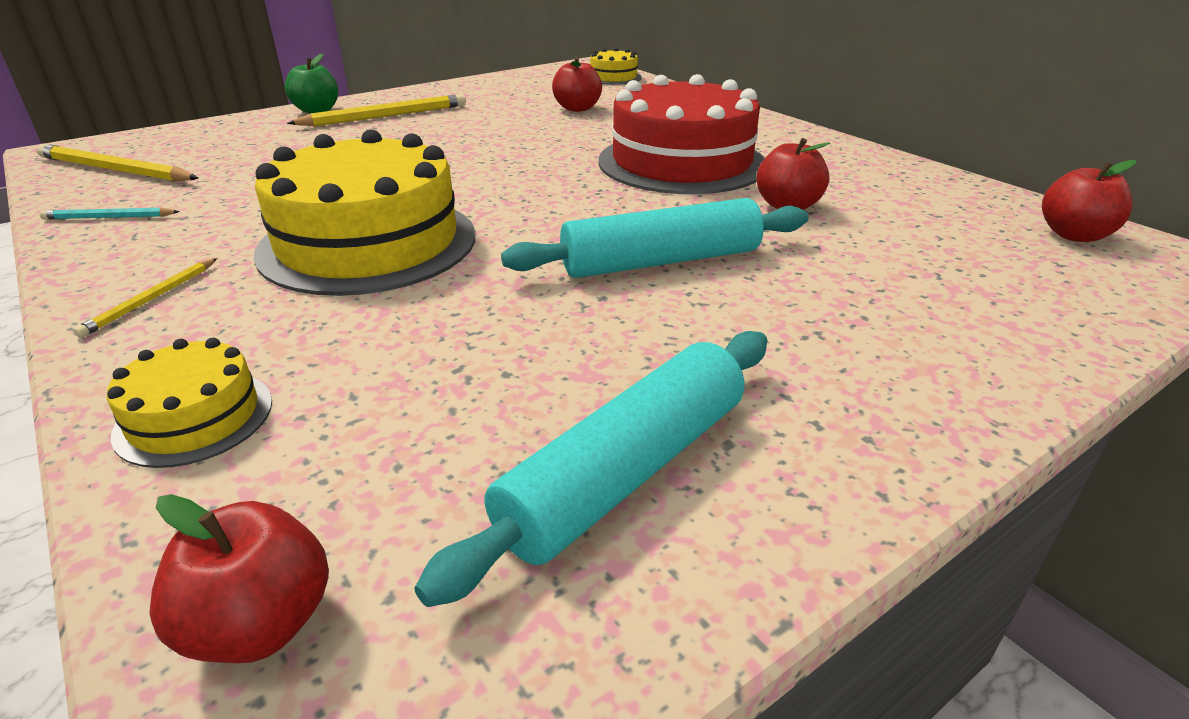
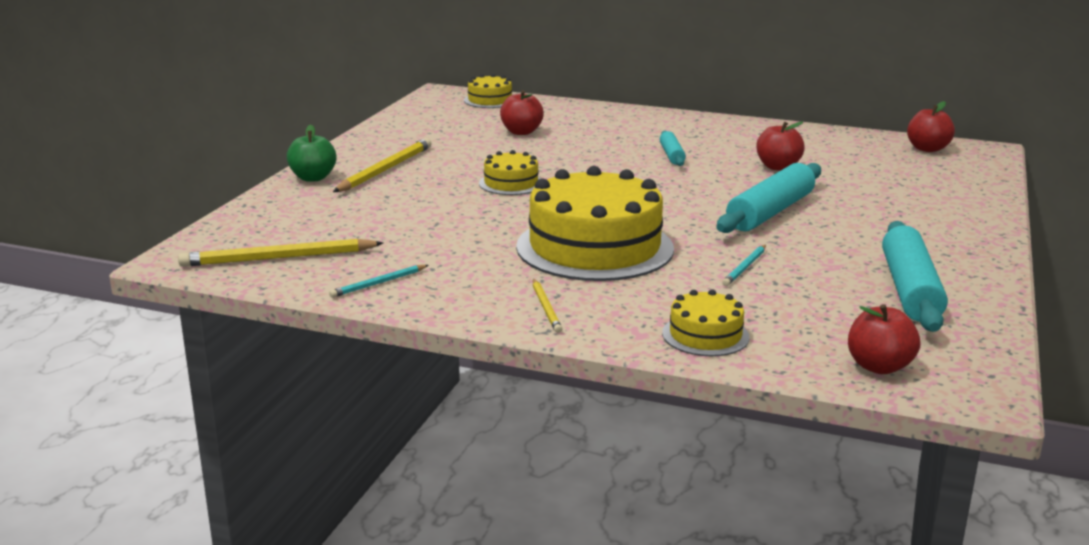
camera: 35 degrees left, 10 degrees down
(455, 152) = (511, 183): none -> yellow cake
(466, 330) = (745, 267): none -> turquoise pencil
(681, 162) = (671, 155): red cake -> turquoise rolling pin

